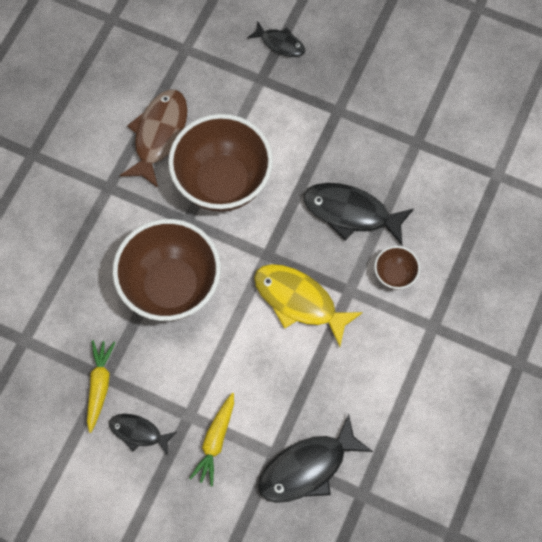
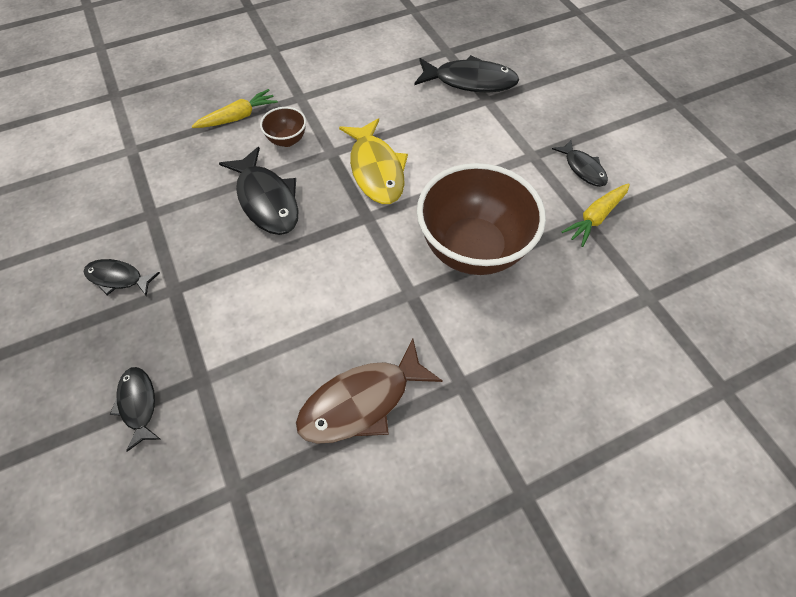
camera: 140 degrees left, 10 degrees down
(215, 440) = (524, 130): yellow carrot -> yellow carrot (238, 117)
(222, 182) = (345, 303): brown bowl -> none
(380, 90) = (118, 278): none -> black fish

